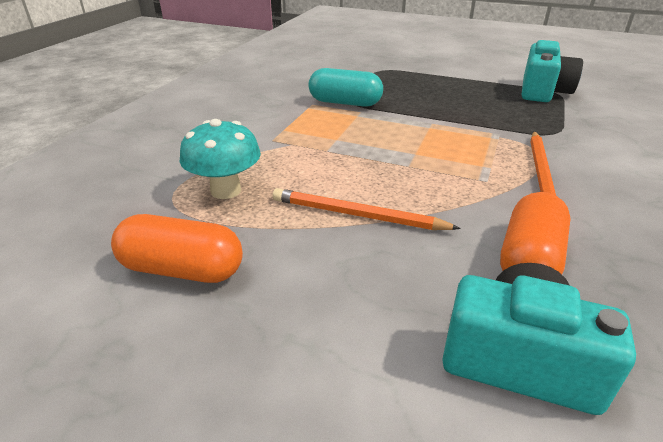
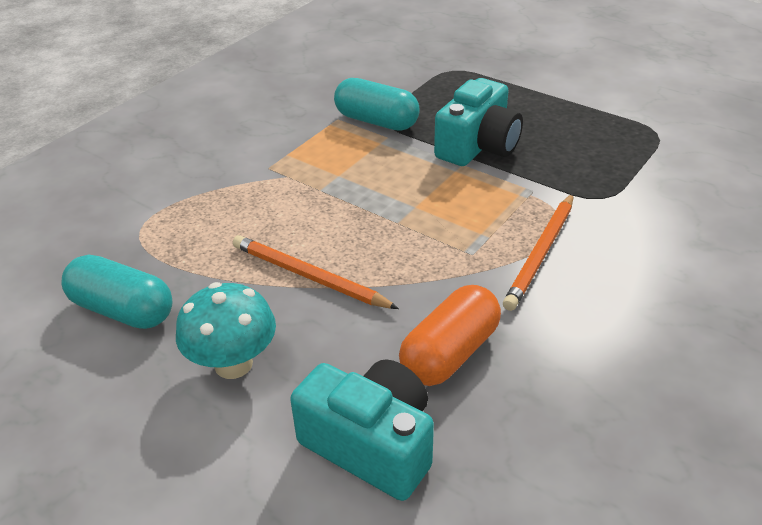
camera: 15 degrees right, 5 degrees up
(182, 270) = (122, 310): orange capsule -> turquoise capsule
(226, 190) = (194, 228): turquoise mushroom -> turquoise mushroom (233, 364)
(543, 91) = (640, 129): turquoise camera -> turquoise camera (478, 146)

